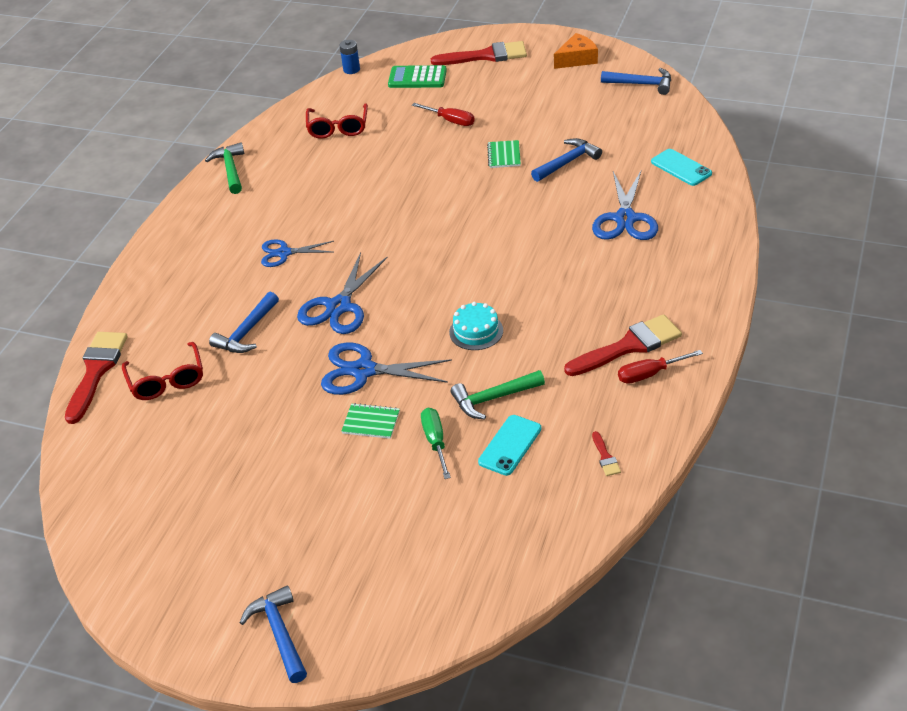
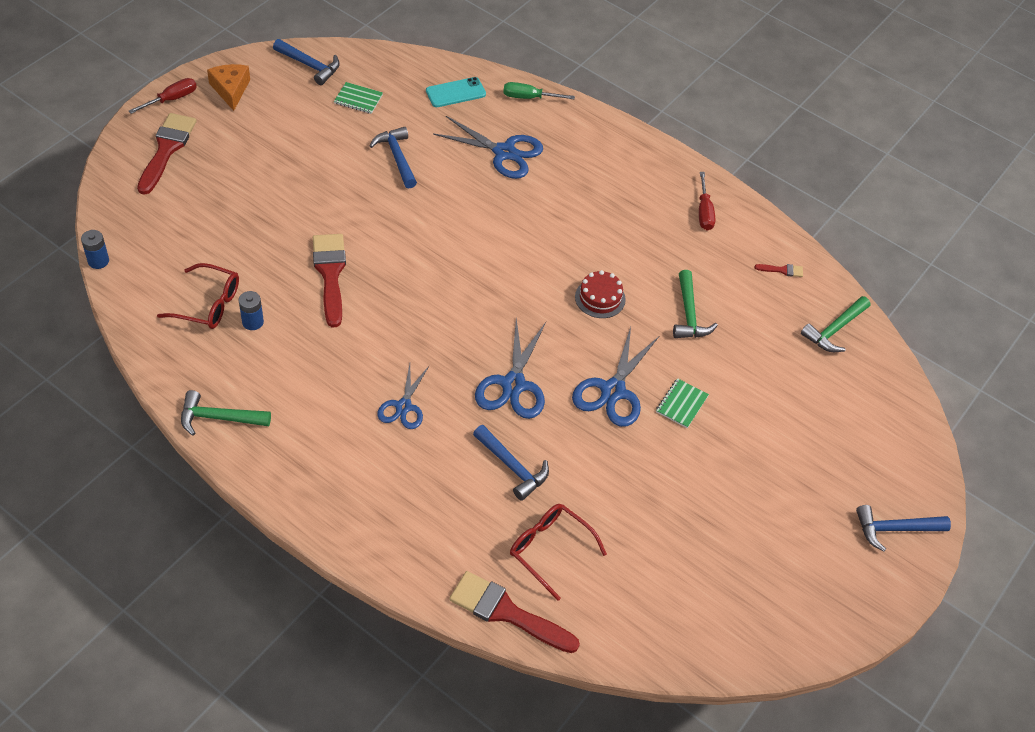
camera: 80 degrees left, 10 degrees up
(166, 379) = (550, 550): red glasses -> red glasses turned 135 degrees counterclockwise
(332, 153) = (253, 322): none -> blue battery
(339, 306) = (513, 384): blue scissors -> blue scissors turned 60 degrees clockwise
(417, 78) = (163, 213): green calculator -> none
(435, 442) = (724, 367): green screwdriver -> green screwdriver (529, 97)
(450, 121) = (265, 213): red screwdriver -> red screwdriver (171, 99)
(476, 331) = (600, 298): turquoise cake -> red cake
(504, 155) = (354, 195): green notebook -> green notebook (358, 99)
(510, 445) = (747, 322): turquoise phone -> none
(542, 522) = (834, 330): none -> green hammer
(628, 346) = (666, 211): red brush -> red brush (330, 274)
(642, 84) = (310, 65): blue hammer -> blue hammer turned 90 degrees clockwise

